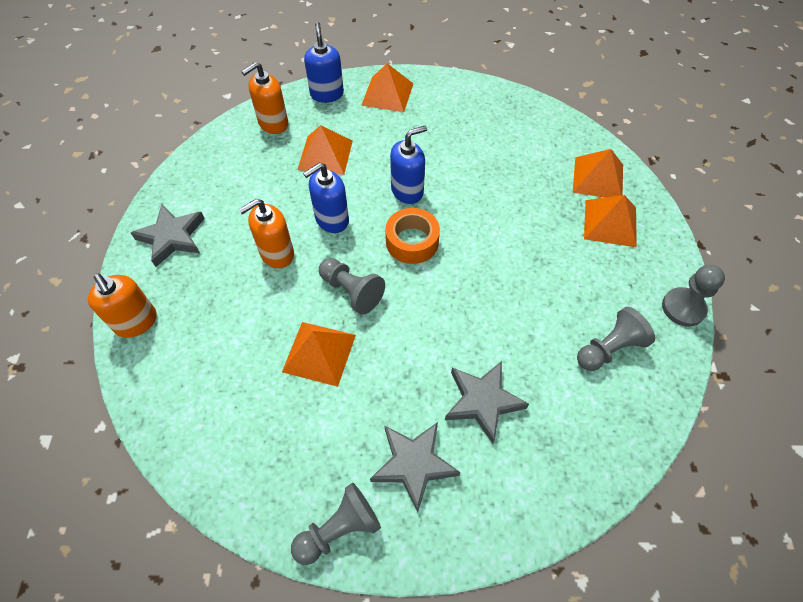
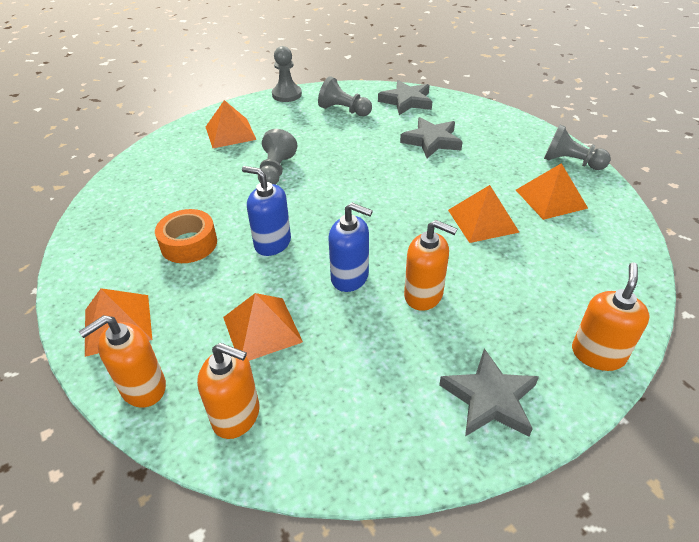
camera: 120 degrees left, 15 degrees down
(327, 94) = (143, 388): blue soap dispenser -> orange soap dispenser
(351, 291) = (413, 229): grey pawn -> grey pawn (276, 170)
(412, 242) = (331, 217): orange tape -> orange tape (189, 244)
(413, 464) = (501, 151): grey star -> grey star (406, 101)
(598, 178) = (182, 148): orange pyramid -> orange pyramid (551, 198)

